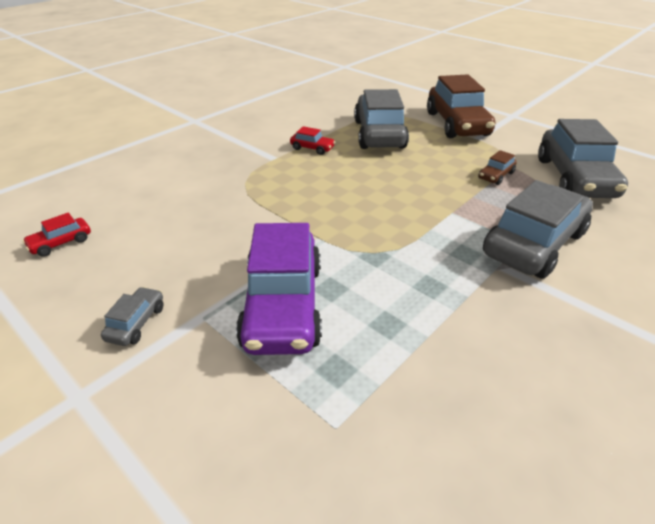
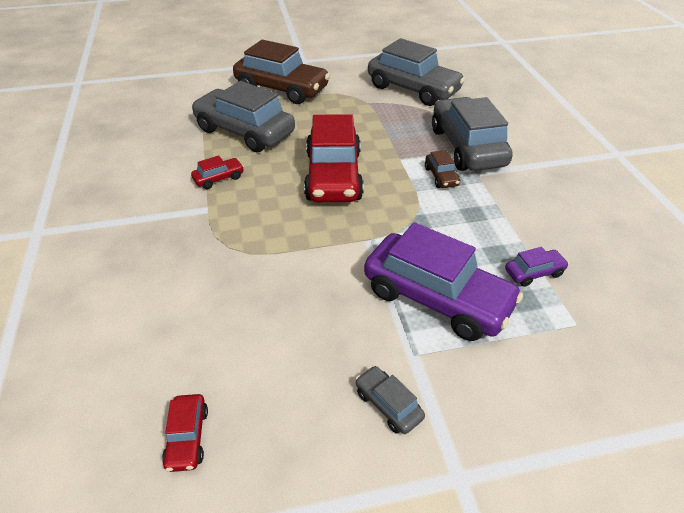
camera: 55 degrees left, 5 degrees up
(379, 190) = (333, 176): none -> red car
(386, 363) = (534, 272): none -> purple car
(496, 176) = (375, 115): brown car -> brown car (441, 176)

